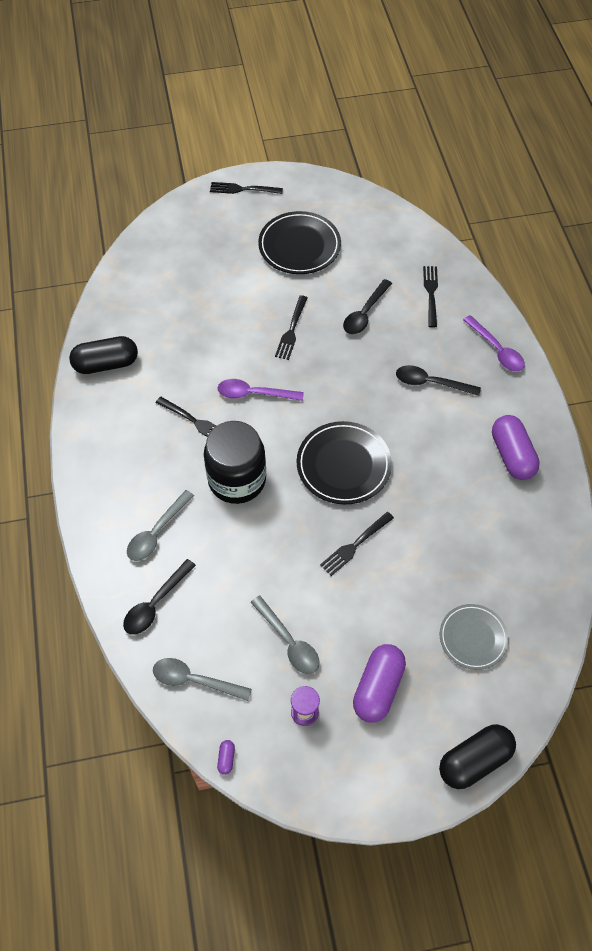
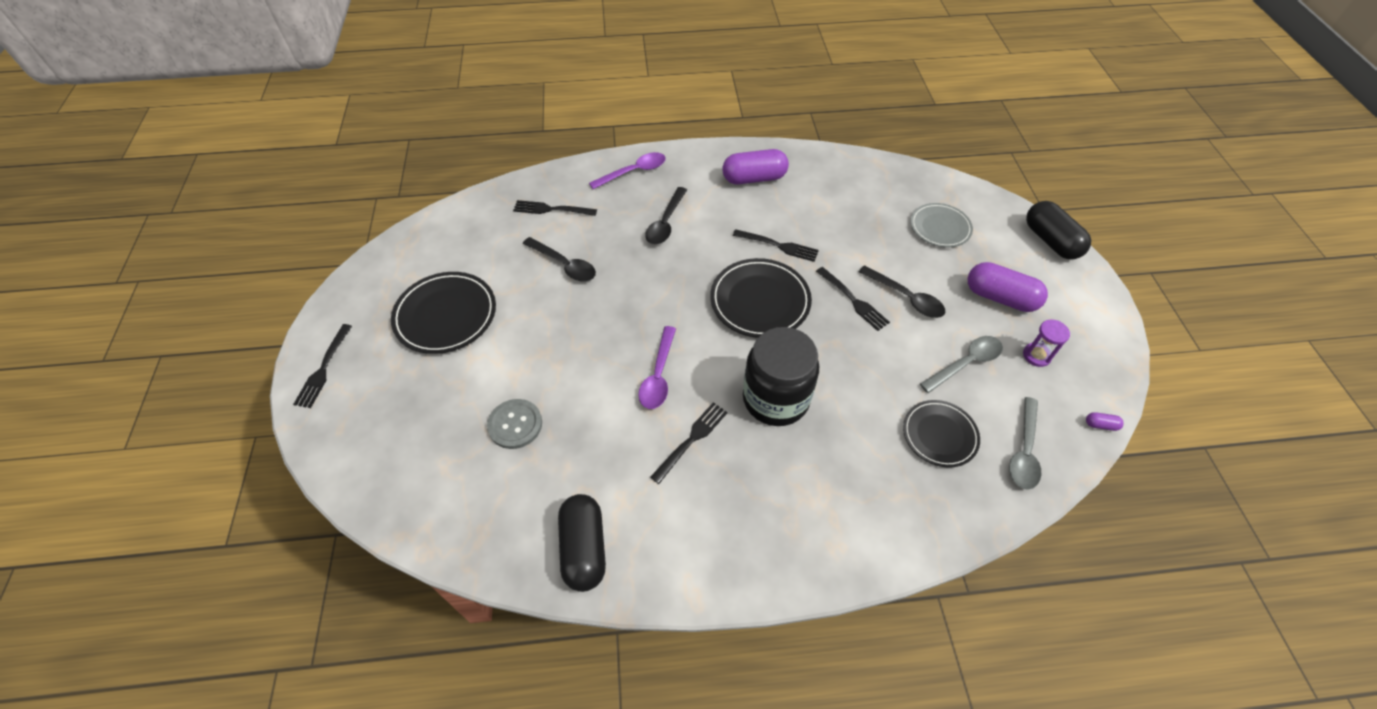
camera: 85 degrees left, 5 degrees down
(155, 603) = (940, 489): black spoon -> black spoon (906, 297)
(157, 532) = (847, 486): grey spoon -> none
(202, 308) = (515, 424): none -> grey button
(208, 609) = (939, 435): none -> black plate
(291, 330) = (573, 332): black fork -> black fork (779, 246)

